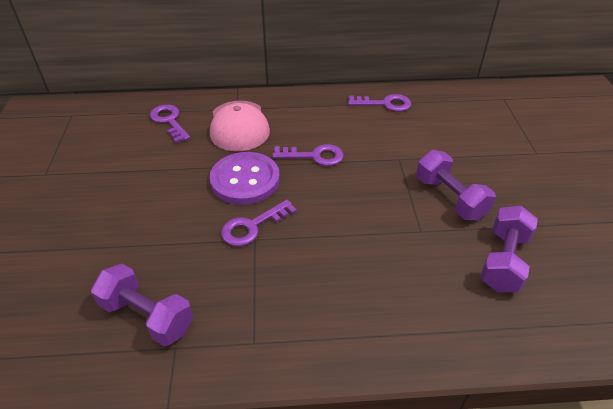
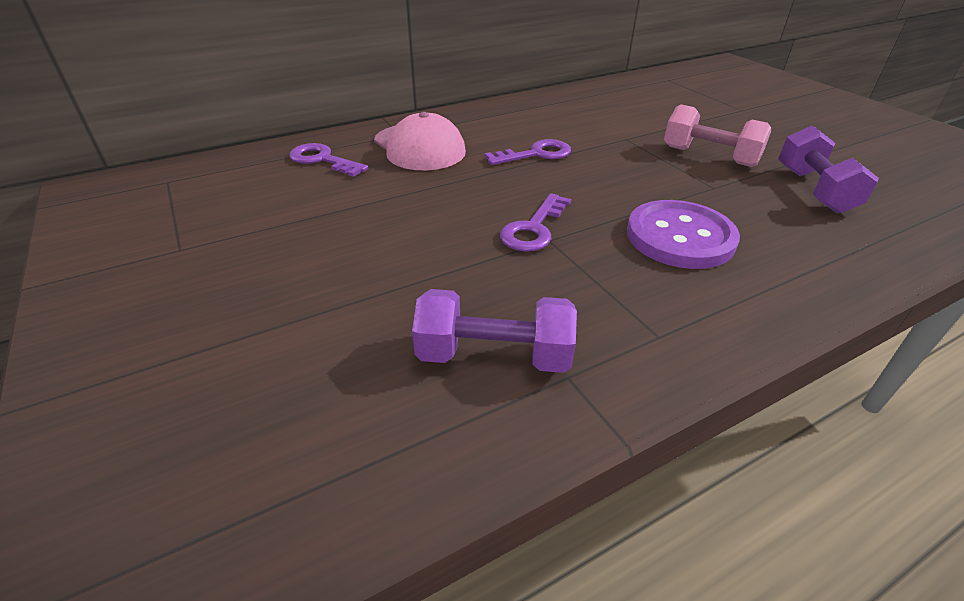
camera: 25 degrees left, 5 degrees down
(245, 180) = (478, 191): purple button -> purple button (680, 237)
(385, 104) = (562, 101): purple key -> none
(450, 198) = (709, 156): purple dumbbell -> pink dumbbell

